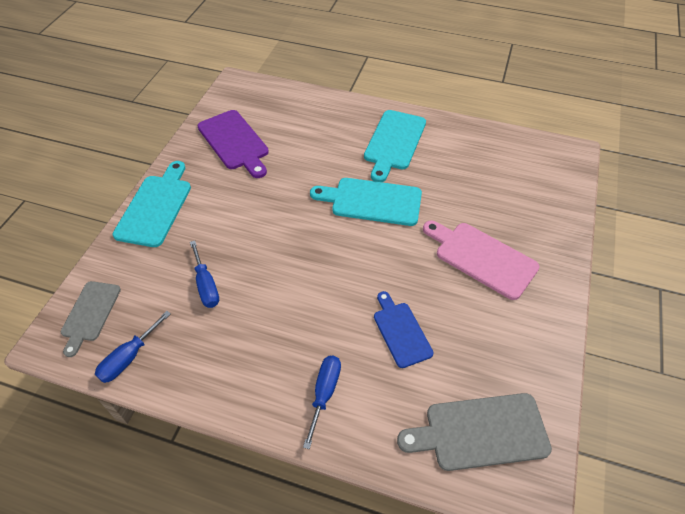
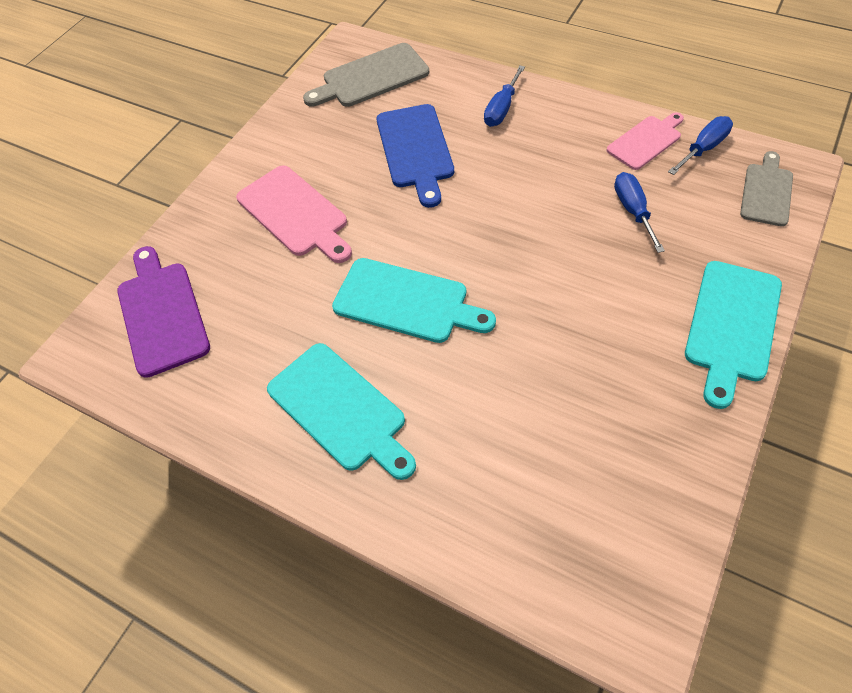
camera: 165 degrees left, 5 degrees up
(181, 362) = (646, 141): none -> pink cutting board
(234, 142) = (623, 446): purple cutting board -> purple cutting board (162, 313)
(394, 142) = (340, 410): turquoise cutting board -> turquoise cutting board turned 105 degrees clockwise
(401, 331) = (415, 150): blue cutting board -> blue cutting board, size x1.53
(480, 432) = (371, 77): grey cutting board -> grey cutting board turned 150 degrees clockwise

